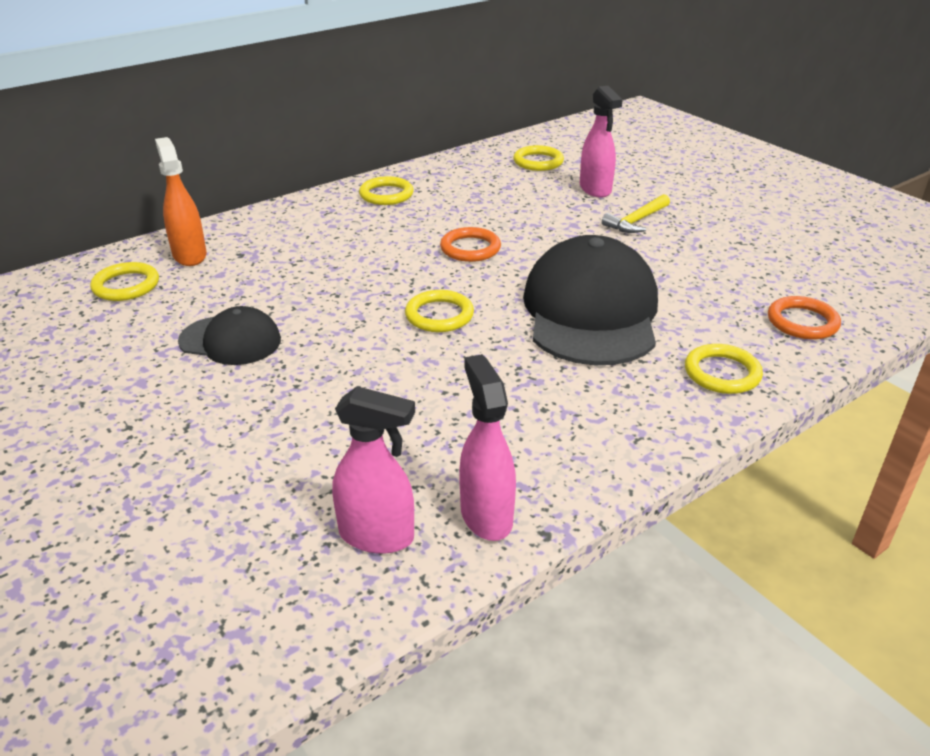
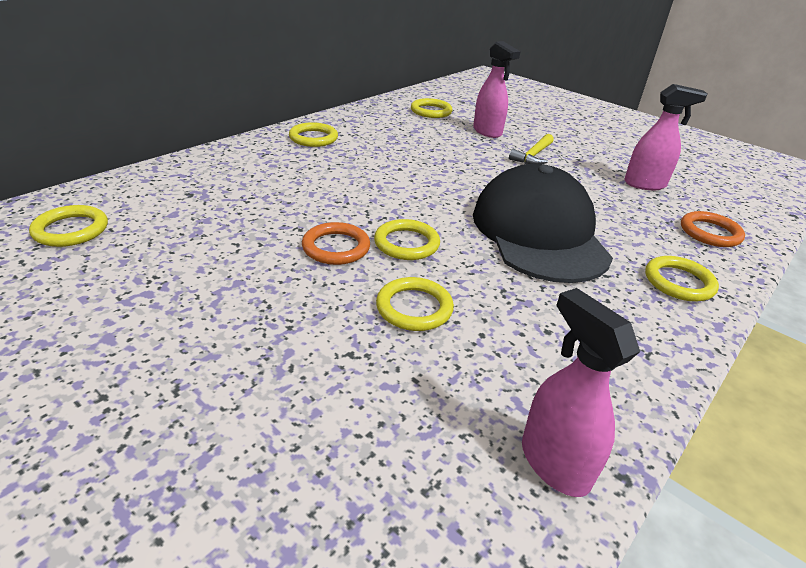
camera: 15 degrees left, 0 degrees up
(189, 255) = (136, 196): orange spray bottle -> none
(230, 341) = (203, 282): black cap -> none
(377, 536) = (449, 509): pink spray bottle -> pink spray bottle (645, 184)
(419, 377) = (414, 308): none -> yellow ring
(470, 248) = (407, 181): orange ring -> orange ring (336, 247)

